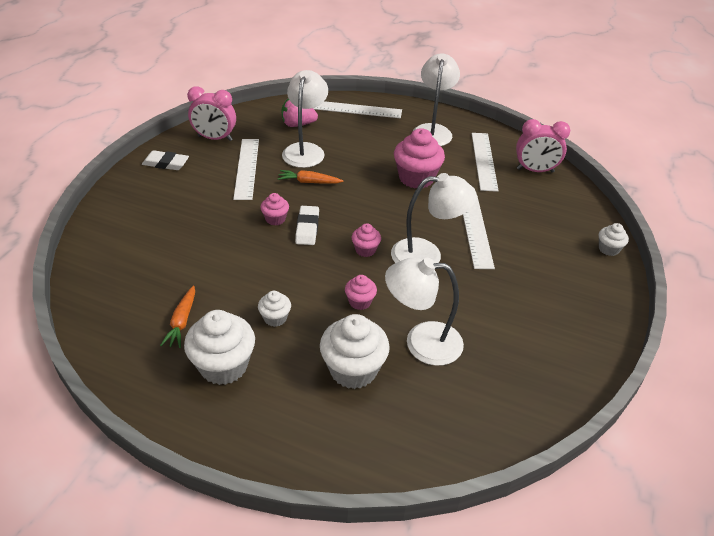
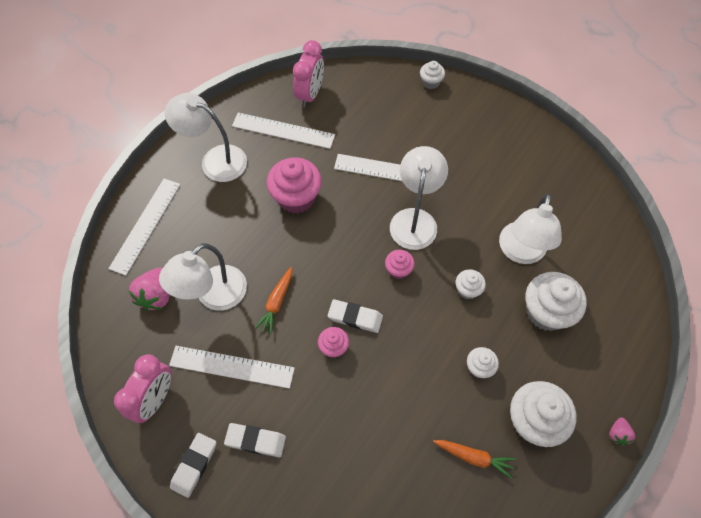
camera: 75 degrees left, 20 degrees up
(187, 189) = (255, 441): none -> white eraser
(217, 445) = (617, 434): none -> pink strawberry
(305, 150) = (214, 296): white lamp -> white lamp turned 75 degrees counterclockwise
(360, 302) = (467, 290): pink cupcake -> white cupcake

